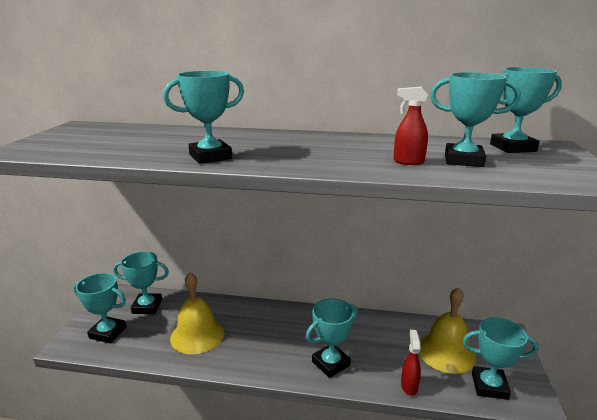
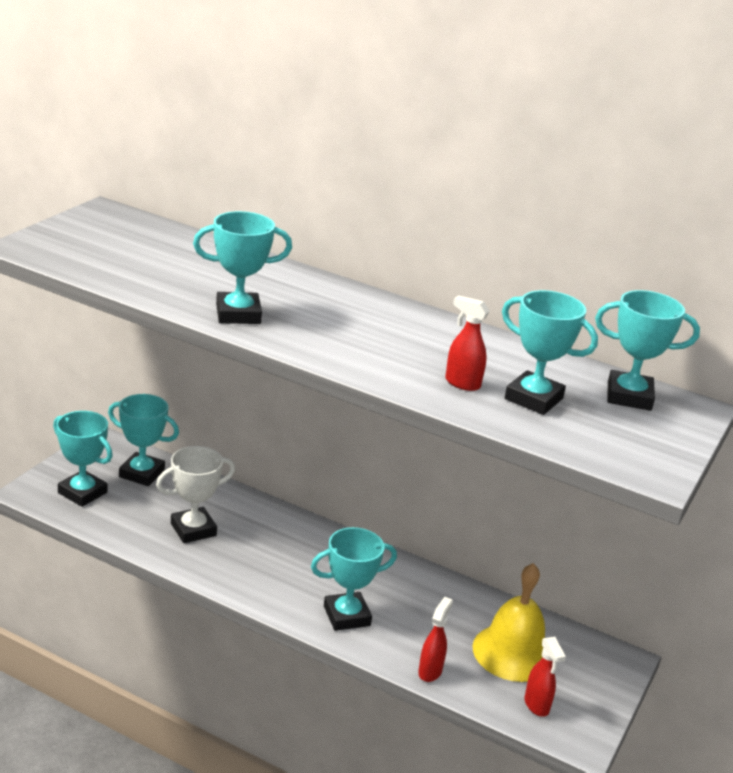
camera: 15 degrees right, 5 degrees up
(197, 335) = (193, 529): yellow bell -> white trophy
(489, 386) = (536, 705): turquoise trophy -> red spray bottle

